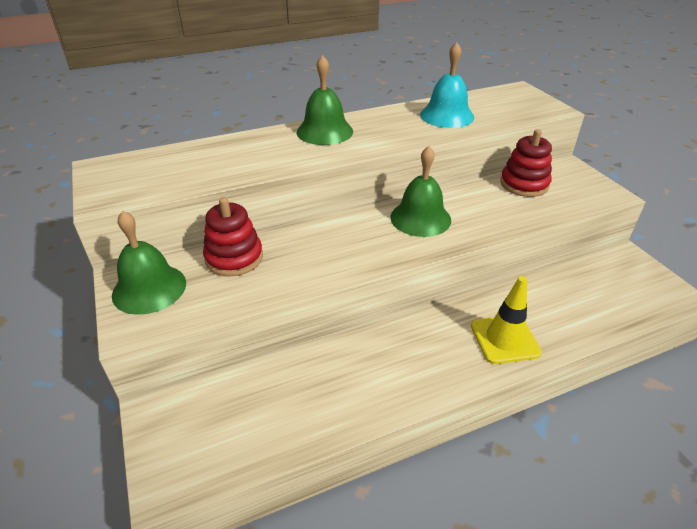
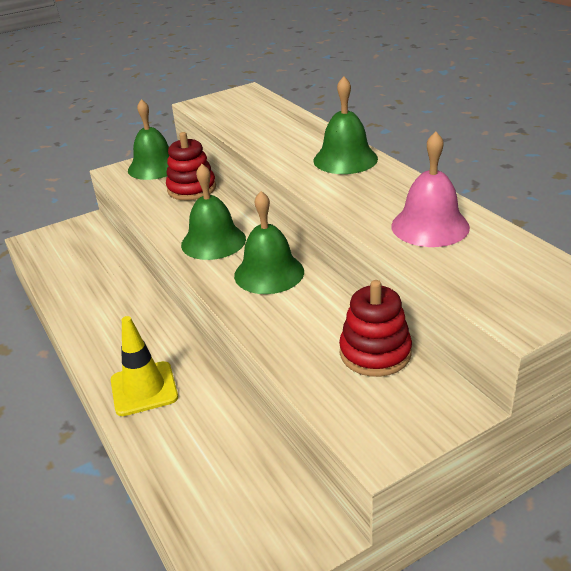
camera: 85 degrees right, 5 degrees down
(357, 246) = (213, 241): none -> green bell
(447, 115) = (430, 226): turquoise bell -> pink bell

